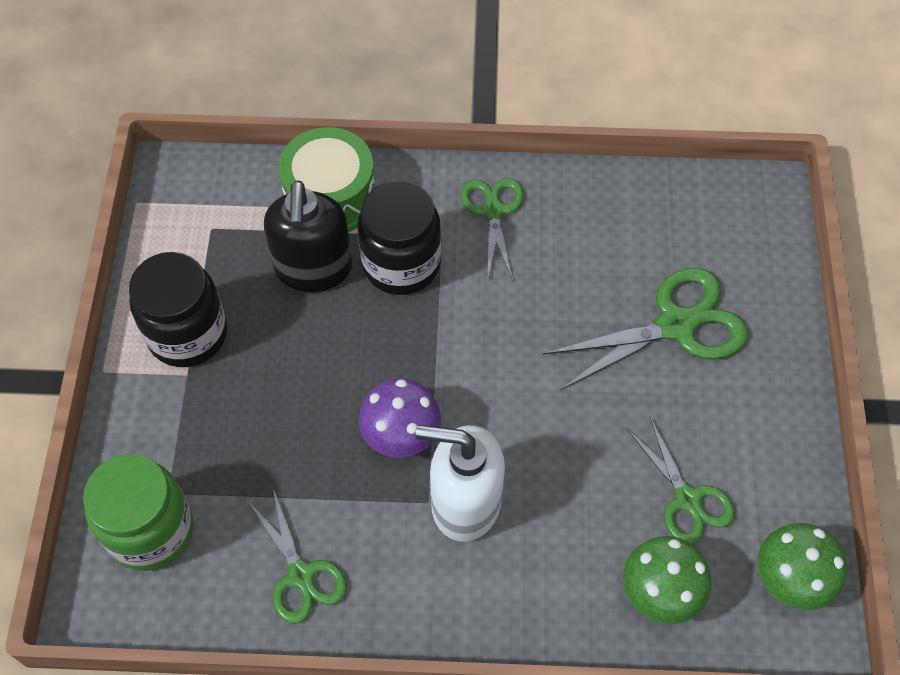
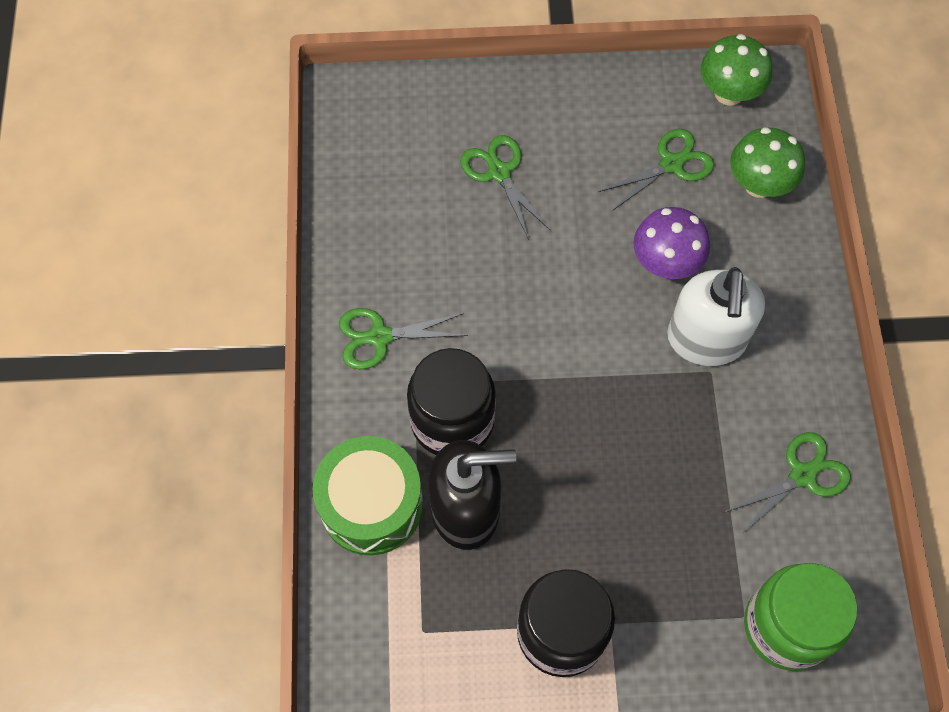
camera: 95 degrees left, 5 degrees up
(401, 436) = (648, 401): purple mushroom -> purple mushroom (665, 263)
(676, 325) = (499, 172): green scissors -> green scissors, size x0.63

